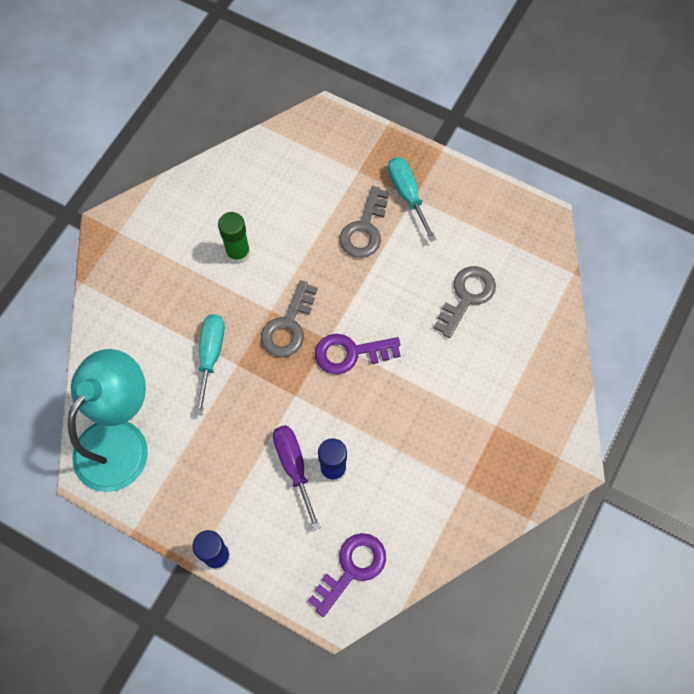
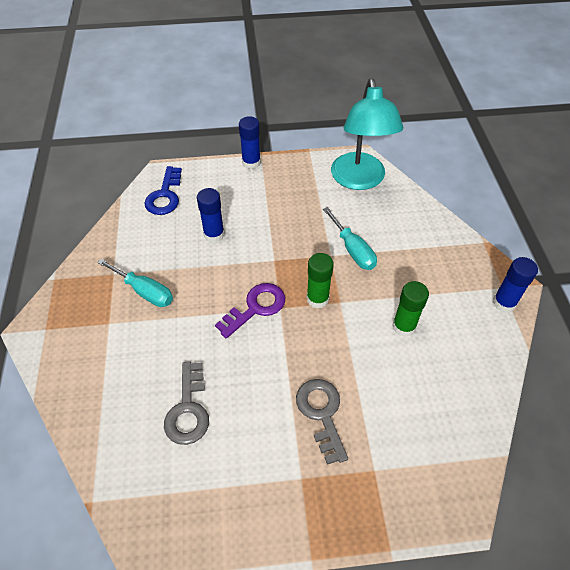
camera: 145 degrees right, 15 degrees down
(134, 218) = (504, 303): none -> blue glue stick
(288, 326) = (317, 299): grey key -> green glue stick
(294, 467) = (241, 222): purple screwdriver -> none
(352, 568) = (165, 195): purple key -> blue key
(407, 195) = (309, 476): turquoise screwdriver -> turquoise screwdriver (144, 291)

